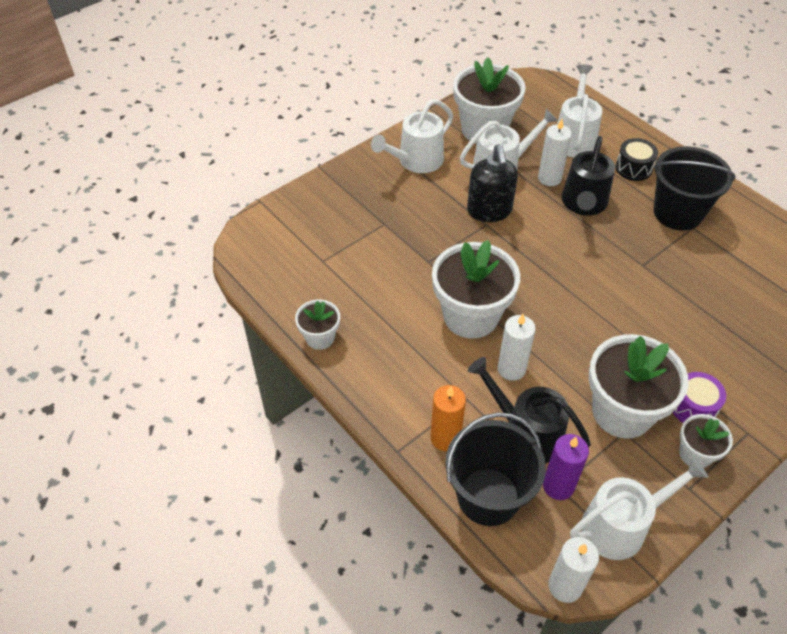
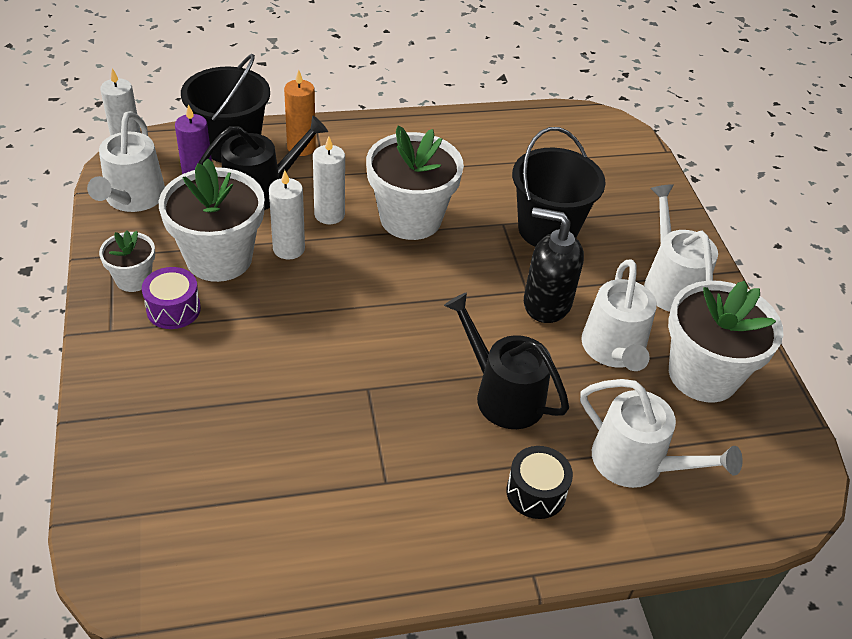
camera: 115 degrees right, 5 degrees down
(320, 337) = (461, 125): white flower pot -> none
(549, 178) = (569, 388): white candle -> white candle (289, 249)
(677, 213) = (421, 483): black bucket -> black bucket (547, 229)

